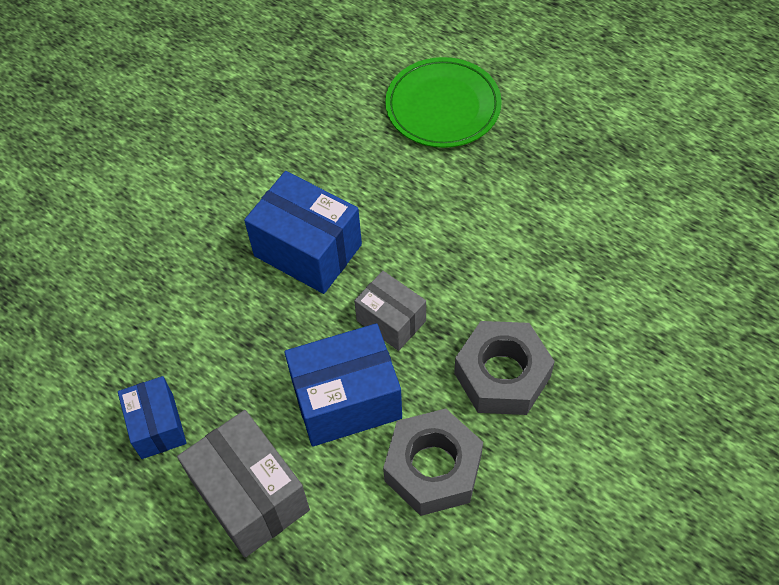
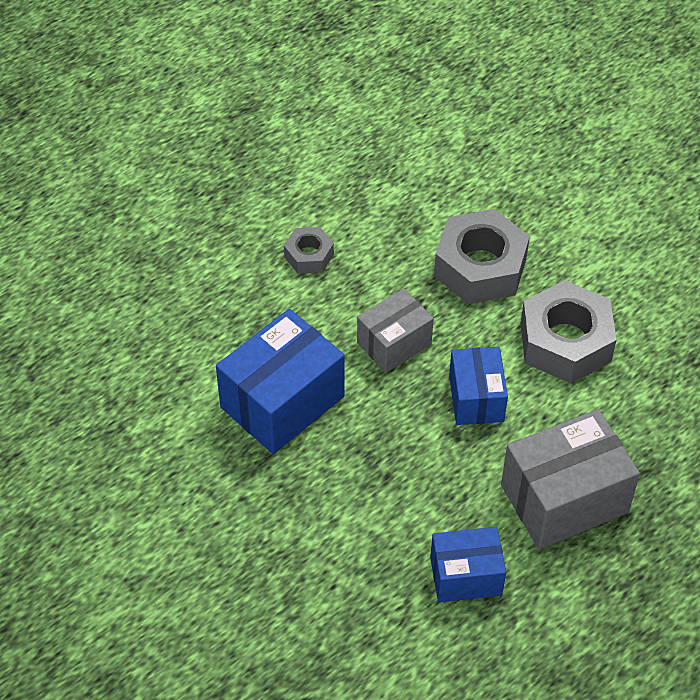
camera: 80 degrees left, 5 degrees down
(346, 400) = (476, 398): blue box -> blue box, size x0.61
(443, 106) = (130, 242): green plate -> none
(470, 234) = (309, 256): none -> grey nut

